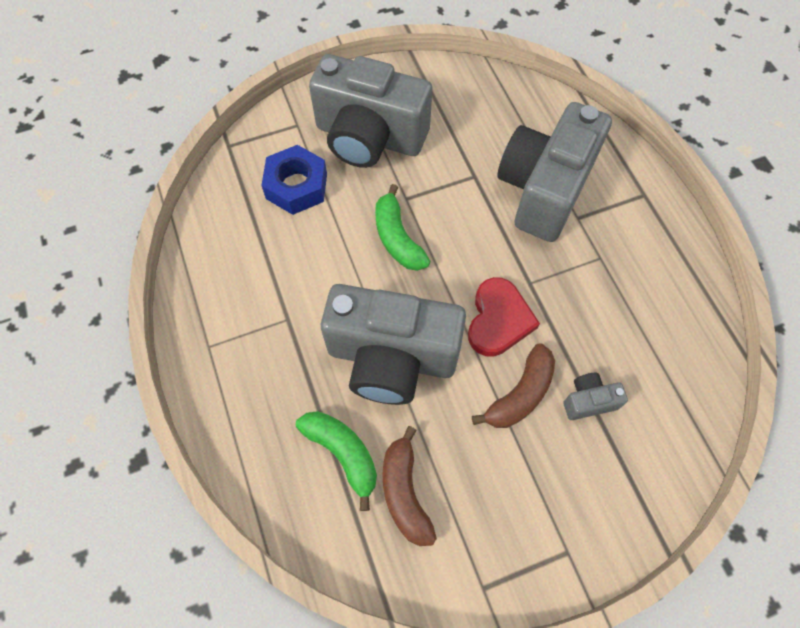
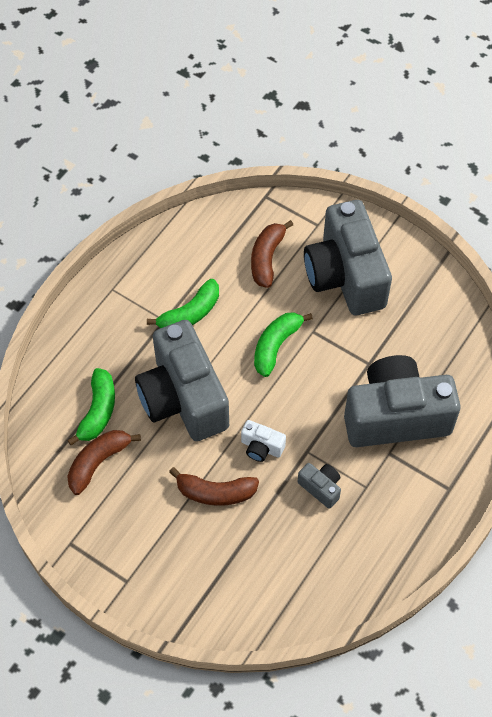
camera: 55 degrees right, 5 degrees down
(296, 186) = (267, 258): blue nut -> brown banana
(300, 290) = (190, 313): none -> green banana
(498, 320) = (261, 447): red heart -> white camera
(588, 401) = (242, 539): grey camera -> grey camera (321, 488)

